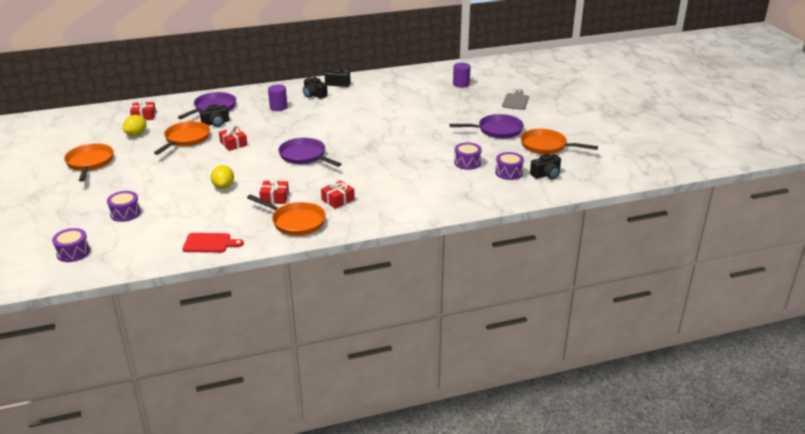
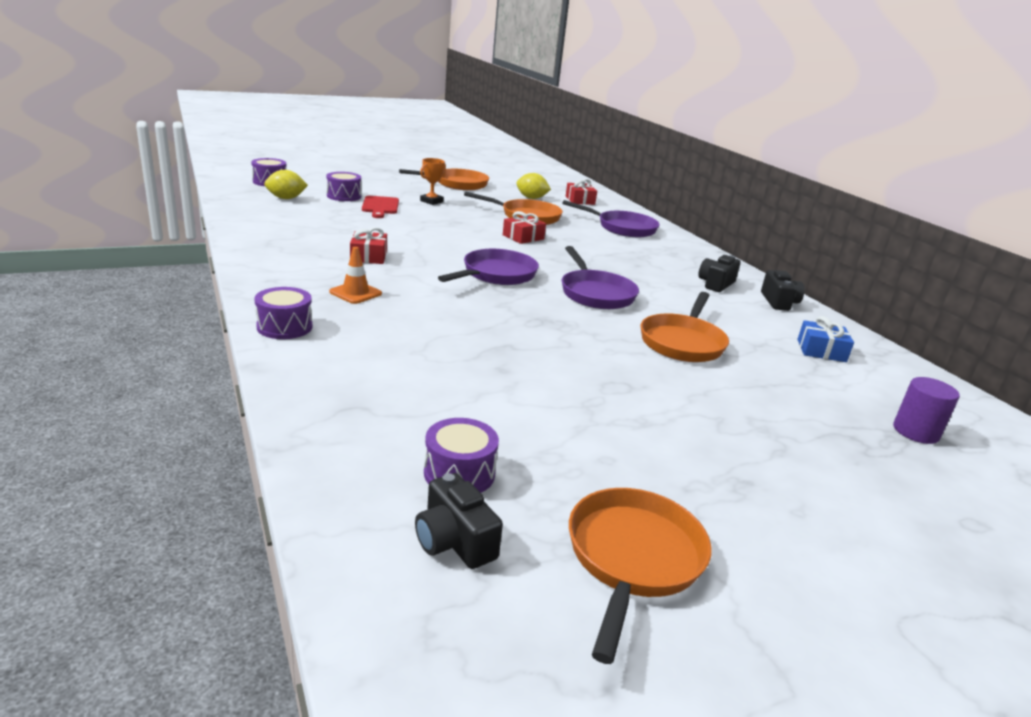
camera: 80 degrees right, 5 degrees down
(143, 175) = (431, 201): none -> orange trophy
(209, 243) = (261, 226): red cutting board -> red cutting board (380, 206)
(216, 123) = (579, 229): black camera -> none
(223, 186) = (402, 232): yellow lemon -> yellow lemon (286, 198)
(278, 107) = (652, 261): purple cylinder -> none
(295, 222) = (296, 267): orange pan -> orange pan (682, 342)
(338, 200) = (355, 293): red gift -> orange traffic cone
(394, 86) = (821, 350): none -> blue gift
(467, 163) = (501, 417): purple drum -> purple drum (284, 327)
(497, 130) = (688, 471): purple pan -> purple pan (595, 293)
(515, 101) = (900, 519): grey cutting board -> none

